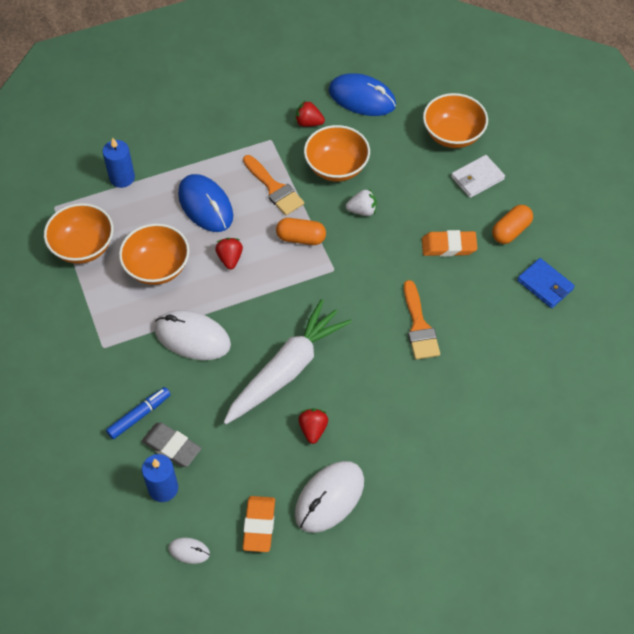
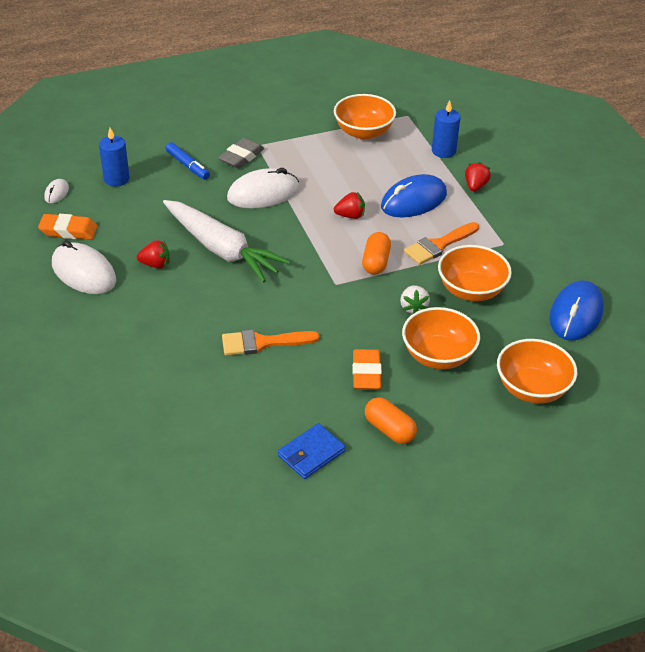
camera: 90 degrees right, 15 degrees down
(157, 267) = (340, 173): orange bowl -> orange bowl (438, 356)
(172, 447) = (154, 183): grey eraser -> grey eraser (241, 157)
(192, 337) = (263, 193): white mouse -> white mouse turned 45 degrees clockwise
(308, 123) = (531, 271): red strawberry -> red strawberry (475, 186)
(477, 178) = (467, 406): white wallet -> none

